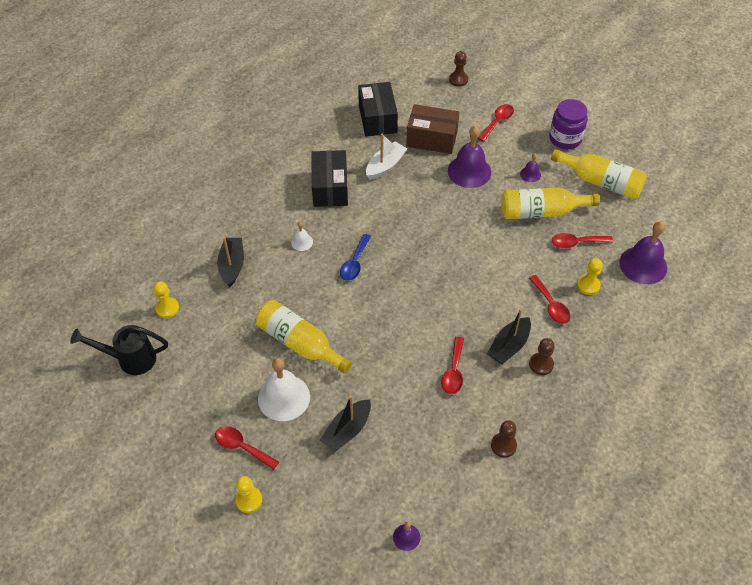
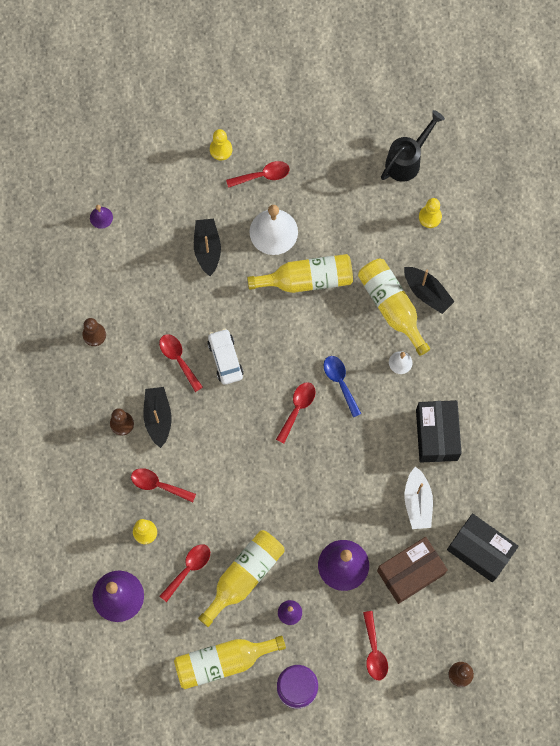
camera: 135 degrees right, 20 degrees up
(265, 277) = (391, 306): none -> yellow bottle
(330, 188) = (436, 435): black box -> black box turned 45 degrees clockwise
(401, 271) = (297, 408): none -> red spoon
(418, 342) = (225, 359): none -> white car

